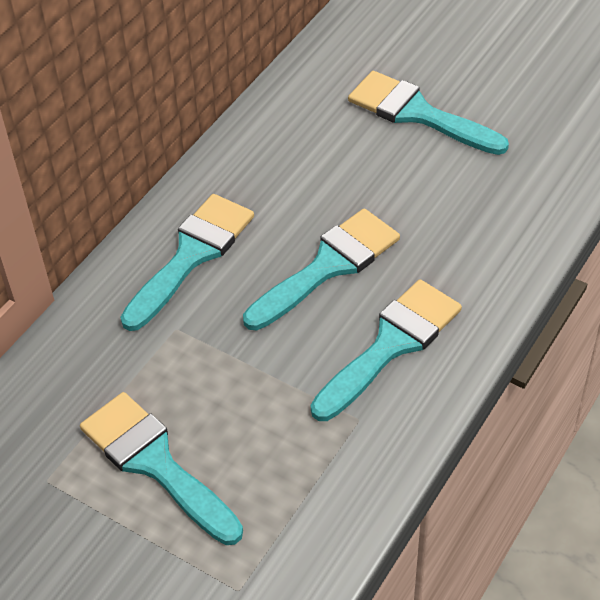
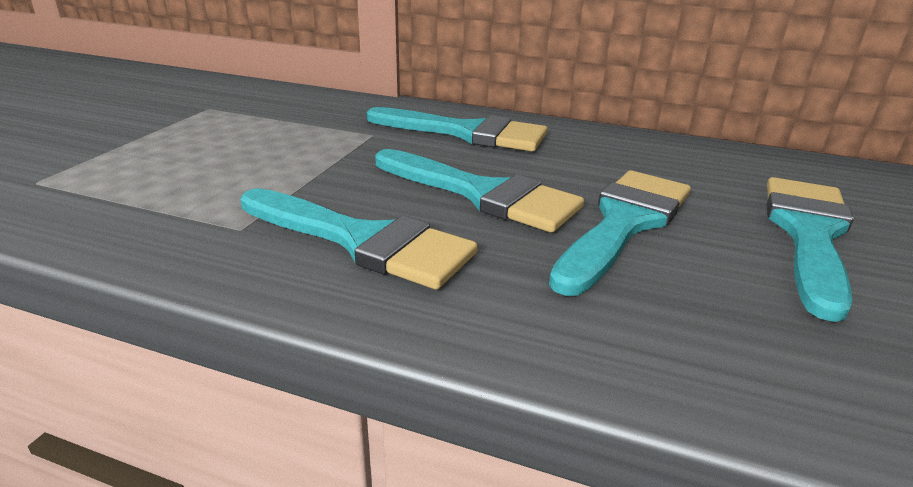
camera: 75 degrees right, 20 degrees down
(155, 463) = (211, 138): turquoise brush -> turquoise brush (624, 223)

